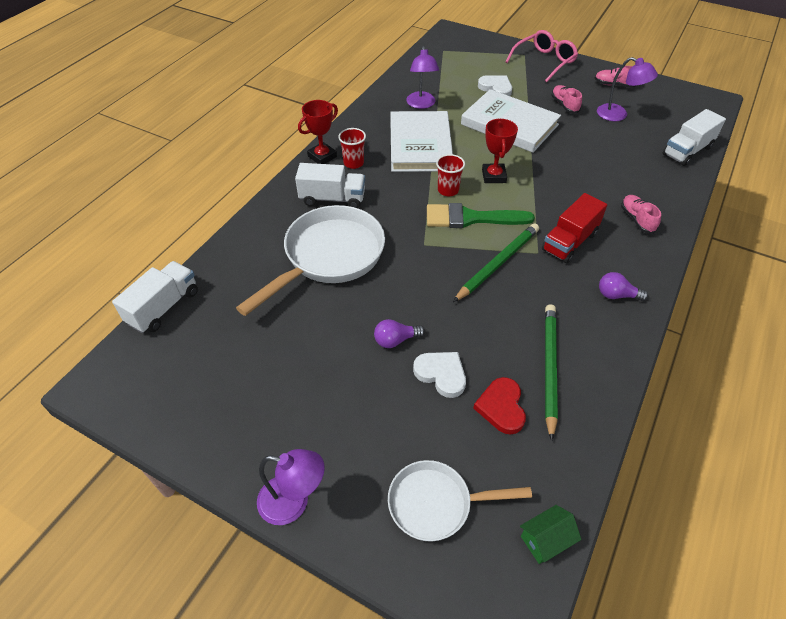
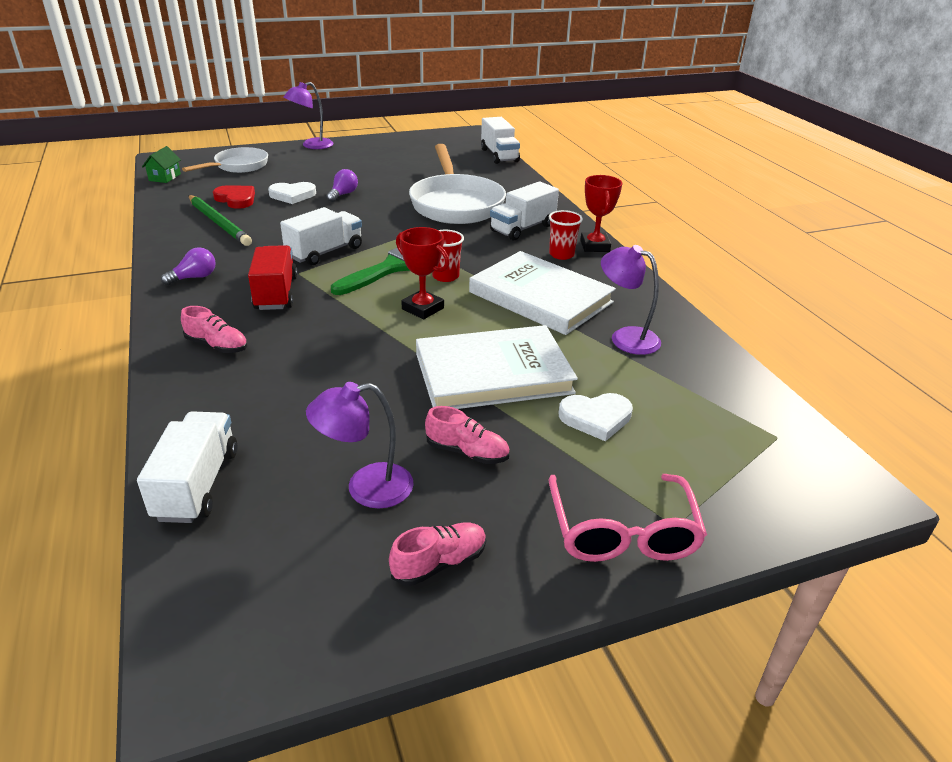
camera: 130 degrees right, 15 degrees down
(498, 264) = (325, 252): green pencil -> white truck

